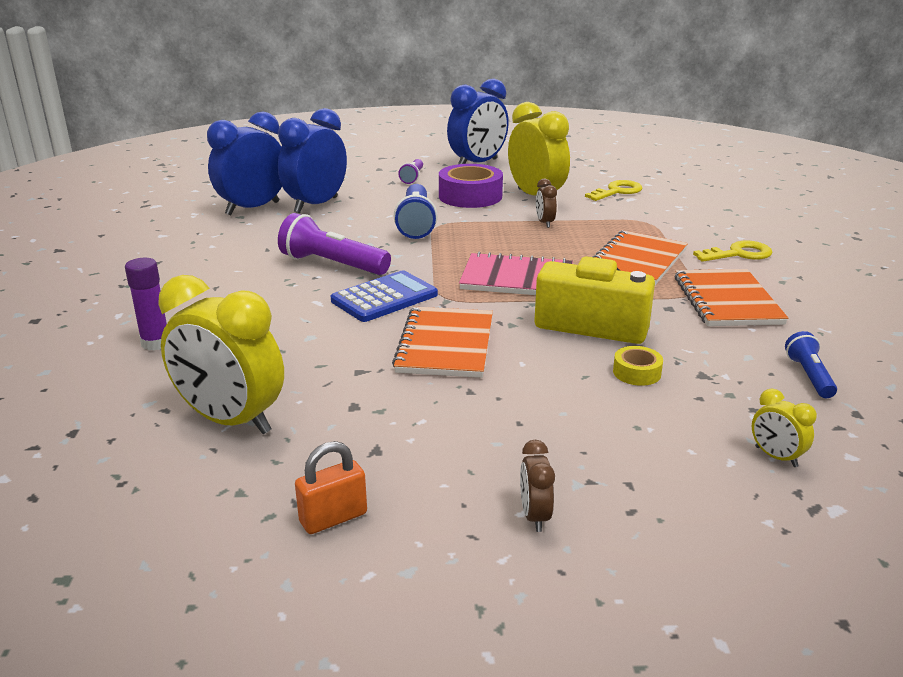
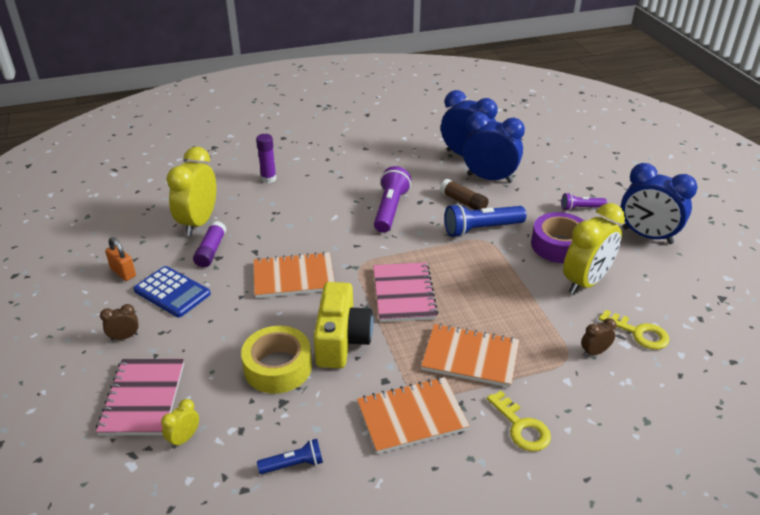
camera: 75 degrees right, 10 degrees up
(330, 412) = (211, 251): none -> purple glue stick
(353, 224) = (463, 202): none -> brown glue stick
(384, 298) = (349, 240): blue calculator -> blue calculator (172, 292)
(544, 223) = (524, 295): brown clock -> brown clock (594, 352)
(636, 372) = (278, 367): yellow tape -> yellow tape, size x2.06
(693, 495) = (143, 398): none -> pink notebook

